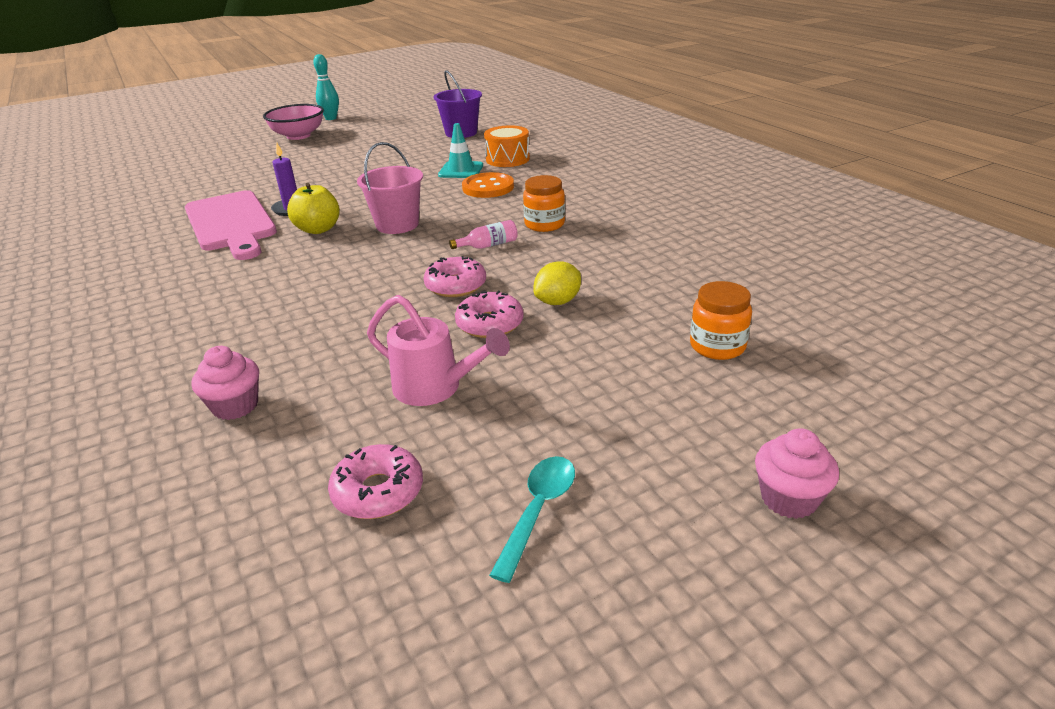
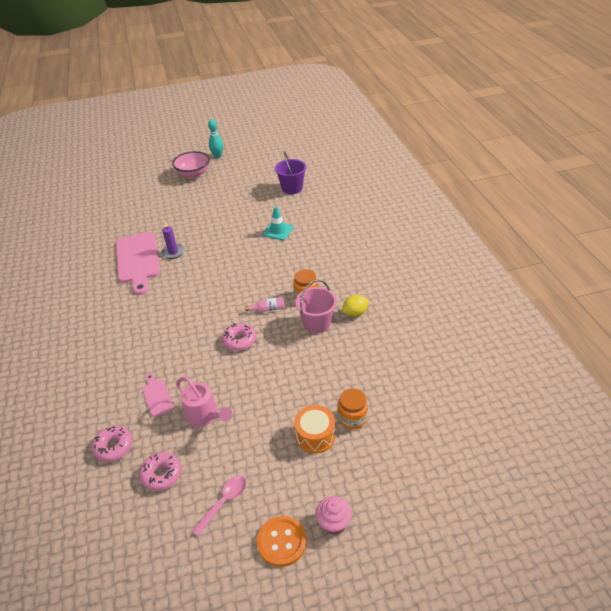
camera: 15 degrees right, 10 degrees up
(235, 406) = (114, 407): pink cupcake -> none
(318, 229) = (182, 275): yellow apple -> none
(324, 376) = (157, 396): none -> pink cutting board
(397, 225) = (225, 279): pink bucket -> pink bucket (317, 323)
(488, 187) = (287, 252): orange button -> orange button (281, 542)
(490, 324) = (246, 375): pink donut -> pink donut (114, 447)
(507, 159) = (310, 224): orange drum -> orange drum (315, 436)
(538, 510) = (224, 502): turquoise spoon -> pink spoon
(558, 301) = (287, 365): yellow lemon -> yellow lemon (355, 313)

